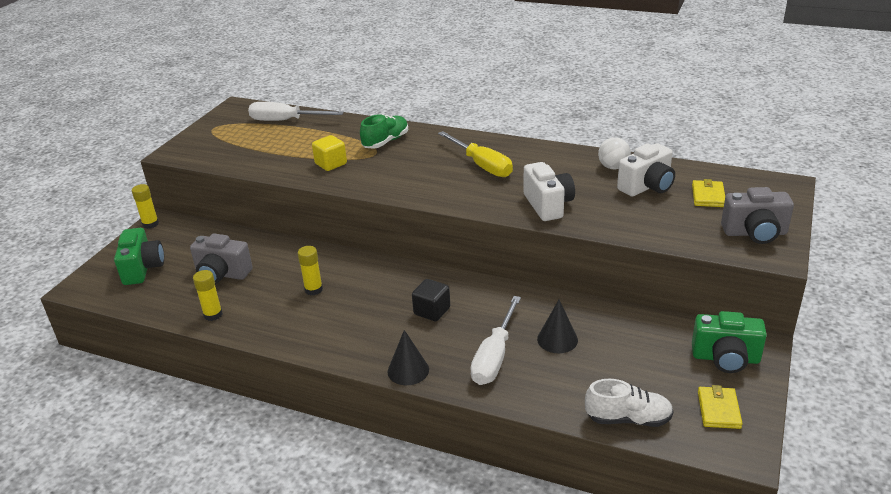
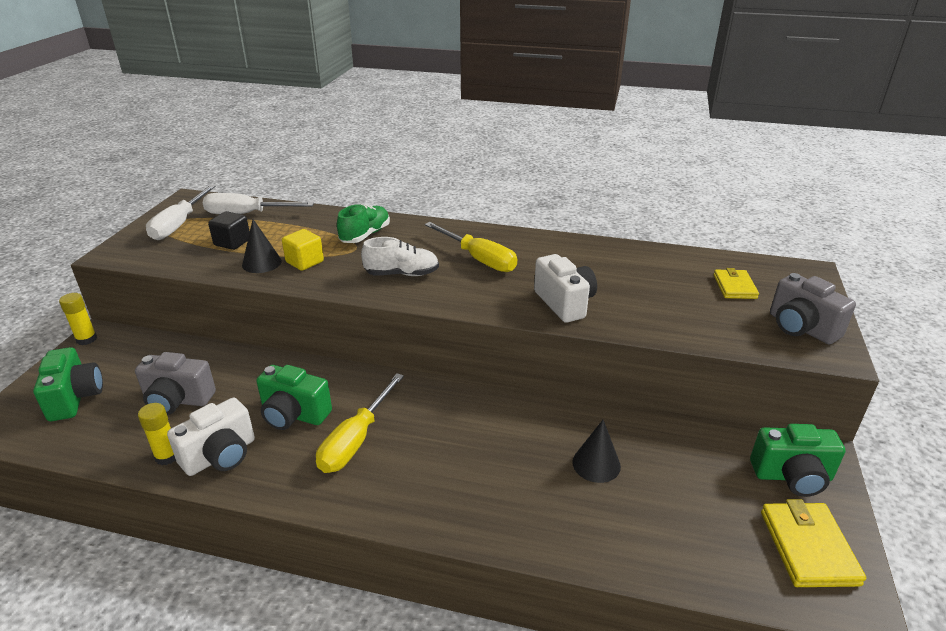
camera: 10 degrees left, 0 degrees up
(313, 289) = (294, 415): yellow glue stick -> green camera
(361, 311) = (356, 440): none -> yellow screwdriver
(408, 370) = (425, 519): black cone -> black cone (262, 263)
(432, 311) = (441, 435): black cube -> black cube (232, 242)
(494, 356) = (527, 492): white screwdriver -> white screwdriver (179, 224)
(613, 167) = (623, 257): white ball -> none
(628, 419) = (708, 569): white shoe -> white shoe (402, 274)
(647, 187) = (666, 278): white camera -> white camera (220, 456)
(718, 410) = (808, 547): yellow wallet -> yellow wallet, size x1.52
(755, 233) = (801, 328): grey camera -> grey camera turned 60 degrees clockwise

